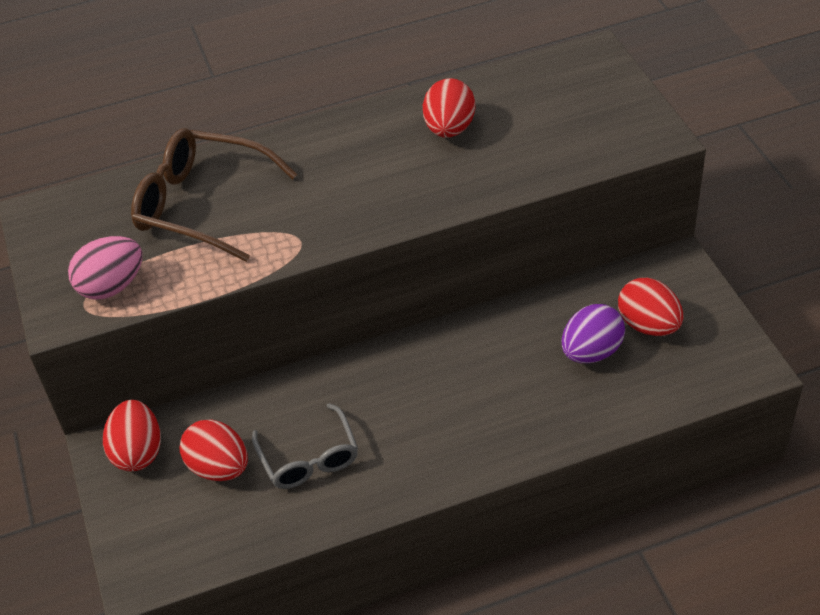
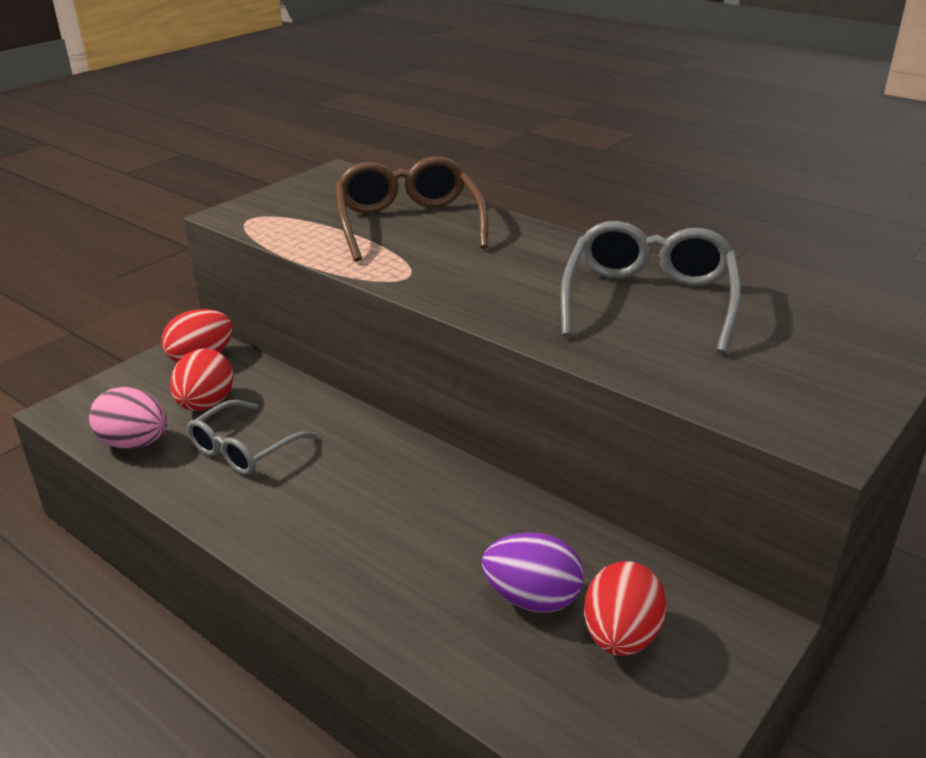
camera: 55 degrees right, 15 degrees down
(112, 286) = (279, 221): pink egg -> pink egg (134, 443)
(449, 129) = (648, 300): red egg -> grey glasses

